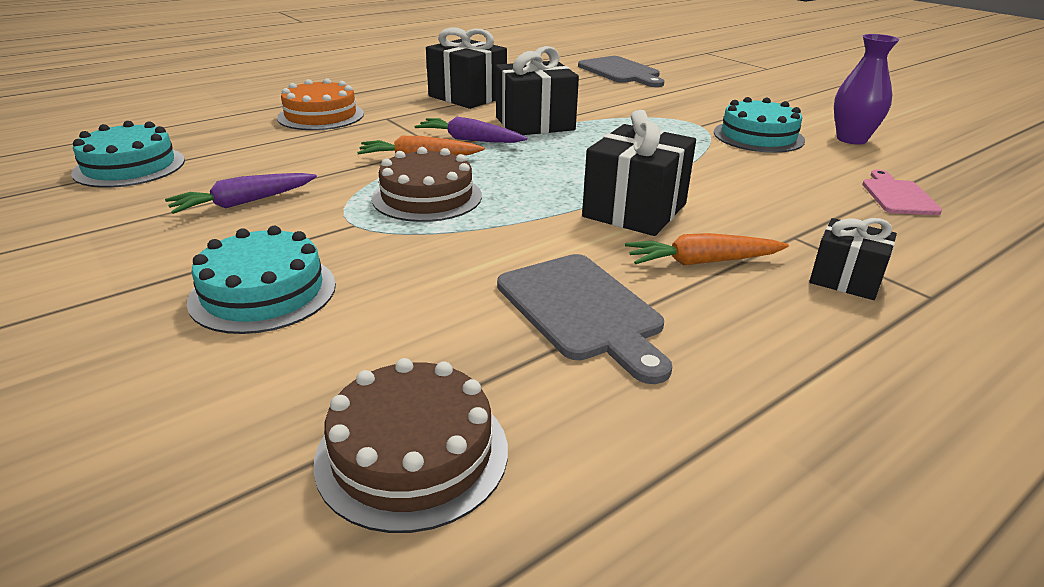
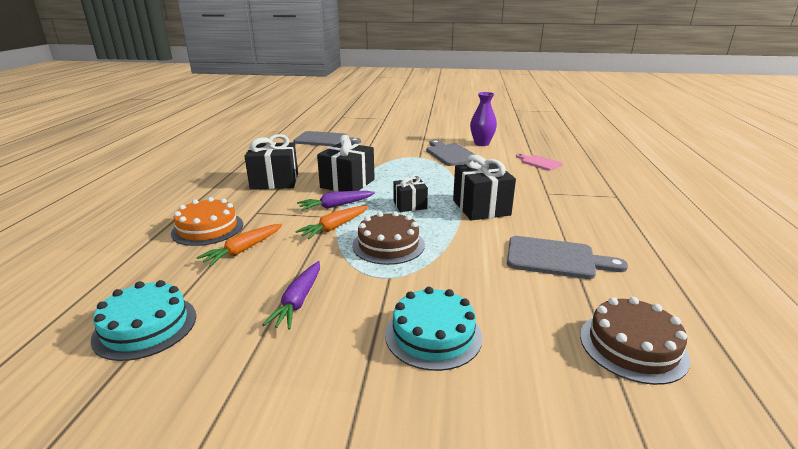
camera: 45 degrees left, 5 degrees down
(702, 262) = (545, 217): orange carrot -> orange carrot (243, 250)
(758, 136) = (450, 154): turquoise cake -> grey cutting board
(845, 279) = (589, 202): black gift -> black gift (410, 205)

